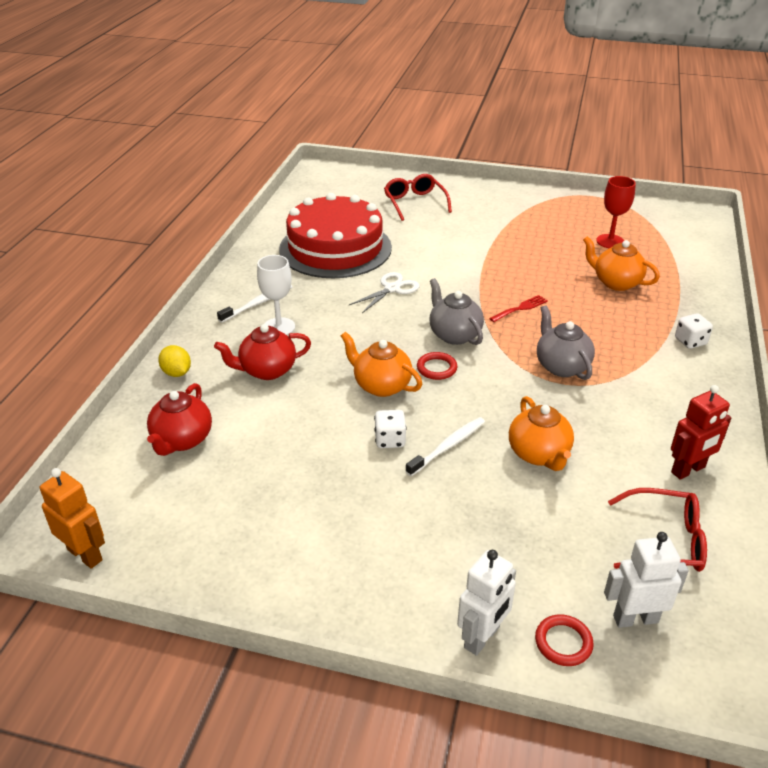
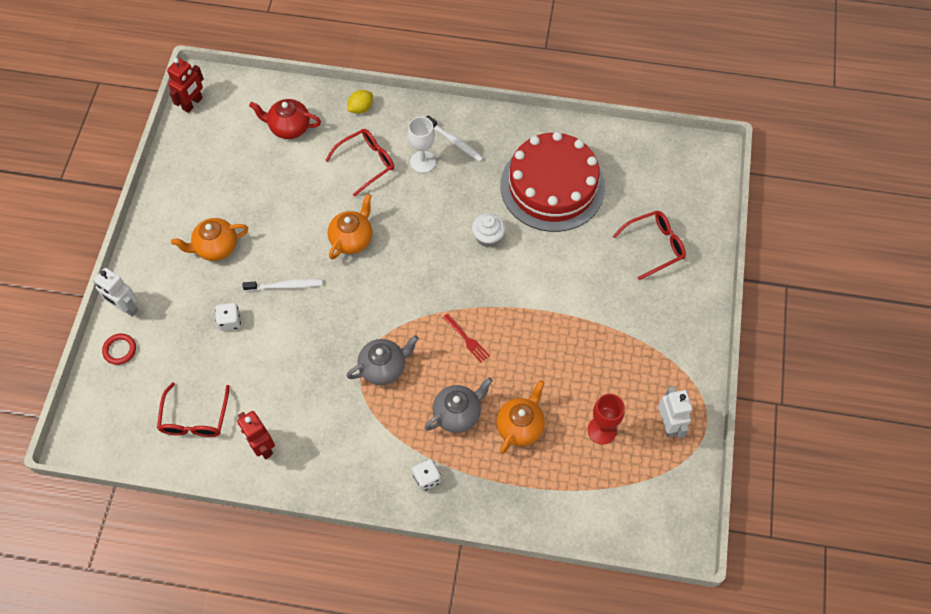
camera: 85 degrees right, 25 degrees up
(85, 554) = (192, 103): orange robot -> red robot
(267, 370) = (366, 163): red teapot -> red glasses
(390, 440) = (291, 249): white dice -> white dice (230, 321)
(392, 289) = (488, 237): white scissors -> white cupcake
(436, 368) = (376, 276): red ring -> none
(447, 446) = (285, 286): white toothbrush -> white toothbrush turned 45 degrees counterclockwise
(454, 335) = (422, 287): grey teapot -> grey teapot (458, 413)
(539, 454) = (277, 345): orange teapot -> orange teapot (216, 247)
(635, 618) = (134, 391): white robot -> white robot (668, 424)

